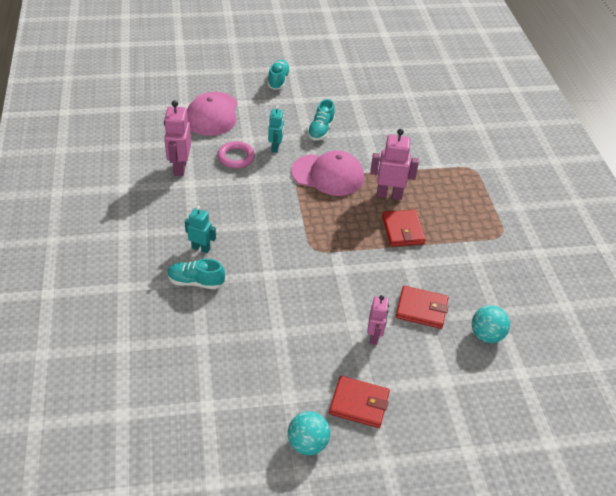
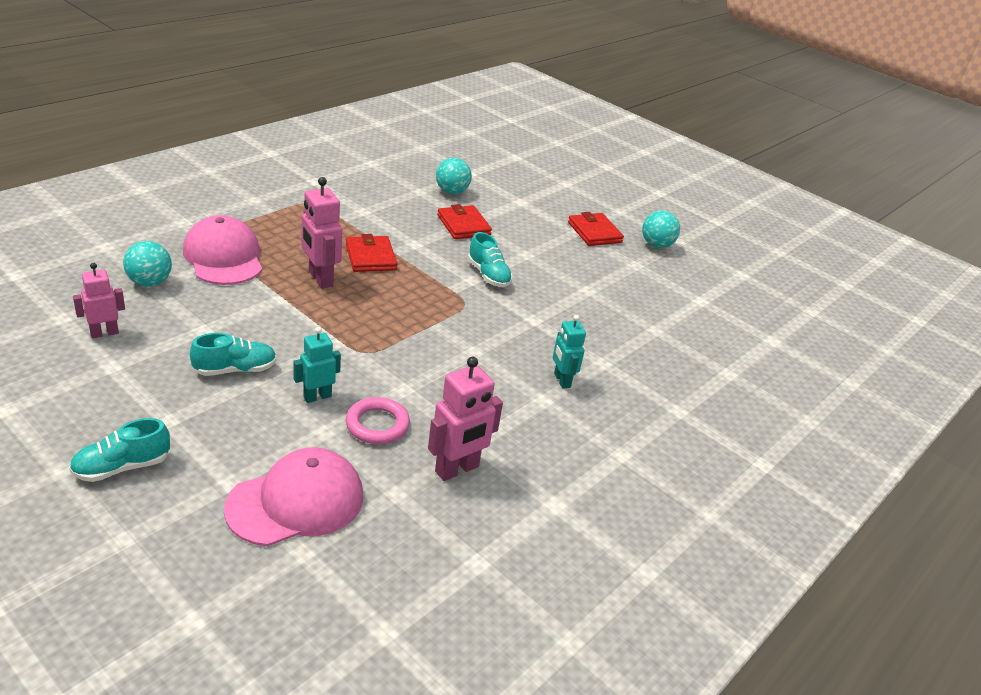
camera: 130 degrees left, 10 degrees down
(196, 282) = (605, 363): turquoise shoe -> turquoise shoe (488, 275)
(328, 175) = (330, 332): pink cap -> pink cap (224, 257)
(374, 337) = (524, 241): pink robot -> pink robot (104, 333)
(402, 230) = (370, 257): red wallet -> red wallet turned 60 degrees counterclockwise
(427, 129) = (149, 282): none -> turquoise ball

